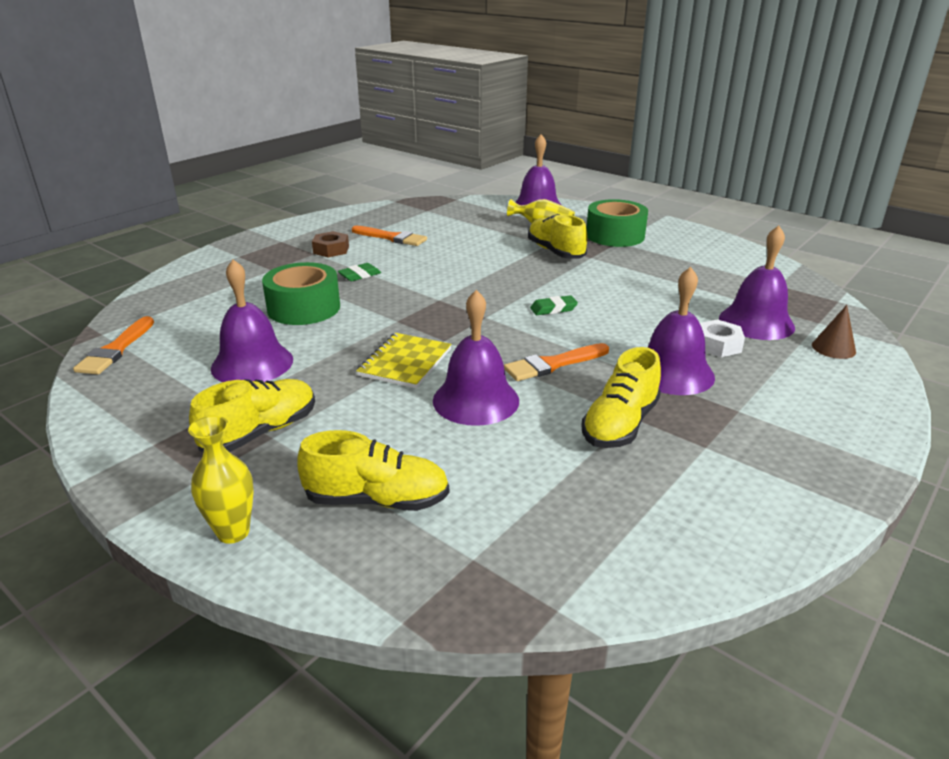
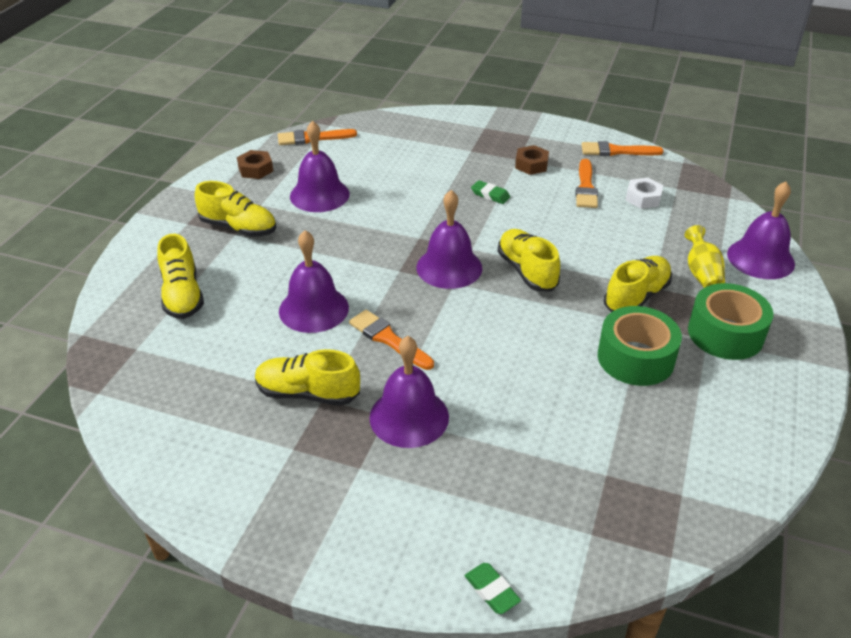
camera: 70 degrees right, 10 degrees up
(133, 401) = (255, 169): none -> brown nut
(233, 532) = (142, 252): yellow vase -> none
(304, 308) = (413, 188): green tape -> green tape (635, 358)
(351, 217) = (616, 151): none -> orange brush
(405, 362) = (353, 260): yellow notebook -> none
(492, 283) = (527, 271): none -> yellow shoe
(553, 309) = (495, 320): green eraser -> green eraser (491, 591)
(717, 345) = (483, 445): white nut -> white nut (643, 198)
(756, 322) = (556, 475): purple bell -> purple bell (449, 267)
(833, 348) = (528, 546): brown cone -> none

